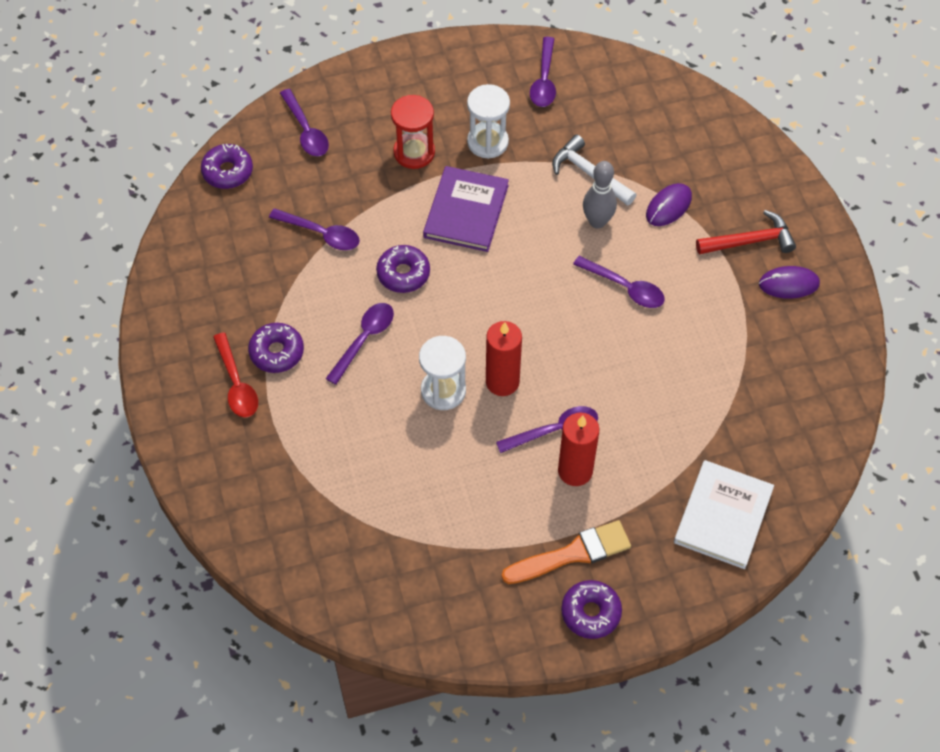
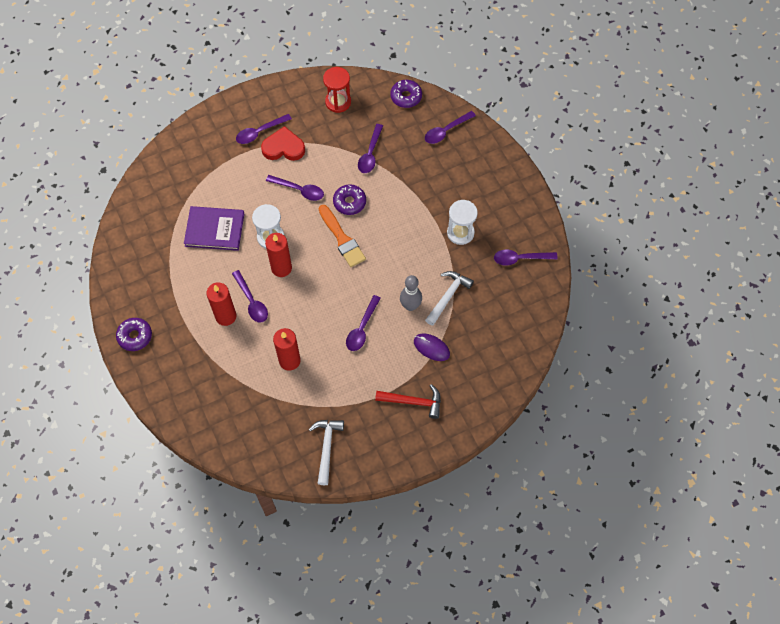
camera: 80 degrees right, 5 degrees up
(236, 383) = (260, 132): red spoon -> purple spoon
(277, 352) = (283, 147): purple donut -> red heart
(414, 152) = (442, 192): red hourglass -> red hourglass (338, 102)
(466, 211) = (403, 229): purple book -> purple book (214, 230)
(572, 554) = (171, 322): orange brush -> orange brush (342, 239)
(665, 389) = (289, 360): none -> red candle
(723, 516) = (205, 403): white book -> none
(750, 241) = (413, 402): red hammer -> red hammer turned 60 degrees counterclockwise
(788, 284) = (383, 429): purple mouse -> none
(810, 358) = (326, 447): none -> white hammer

